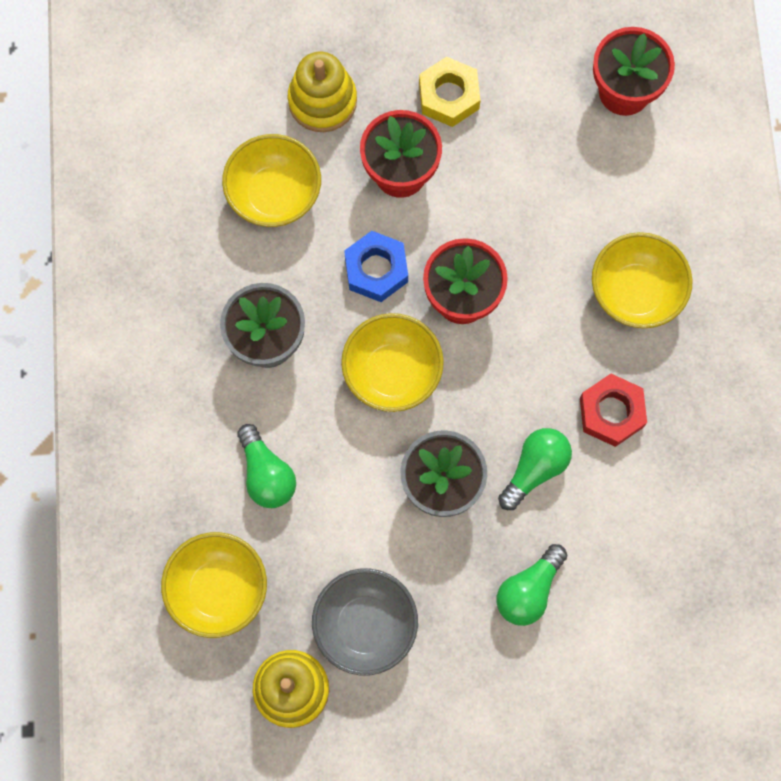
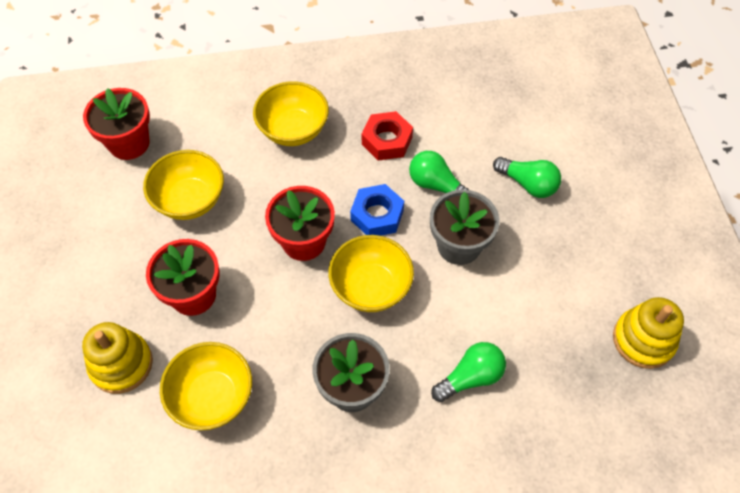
camera: 95 degrees left, 15 degrees down
(218, 589) = (577, 406): yellow bowl -> yellow bowl (190, 200)
(365, 625) = (579, 290): grey bowl -> none
(376, 270) = (281, 306): blue nut -> blue nut (377, 215)
(449, 96) = (124, 263): yellow nut -> none

